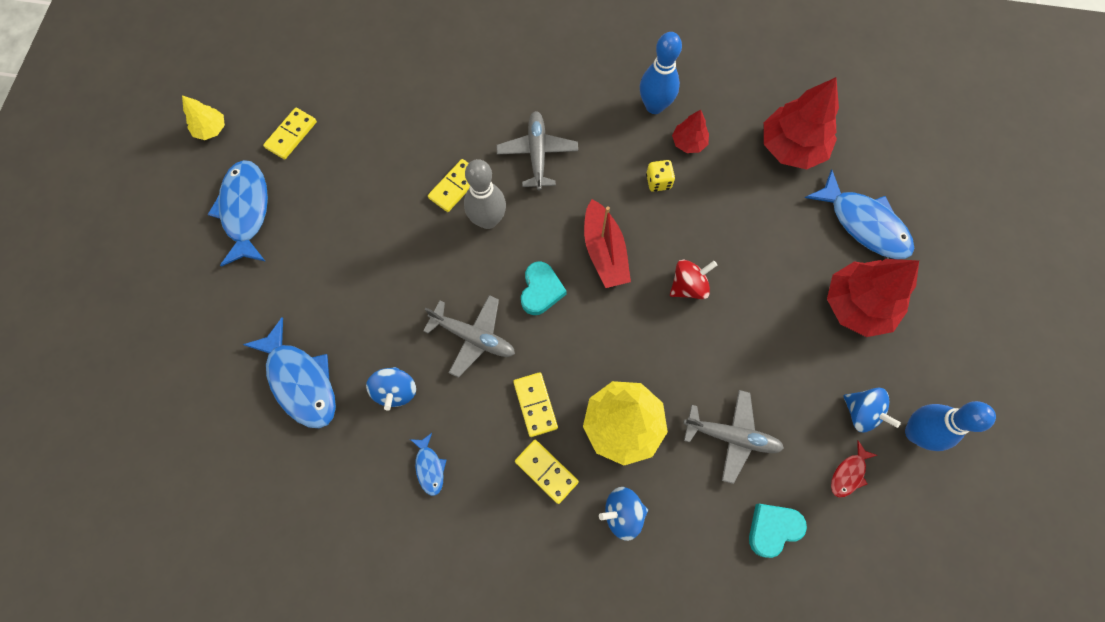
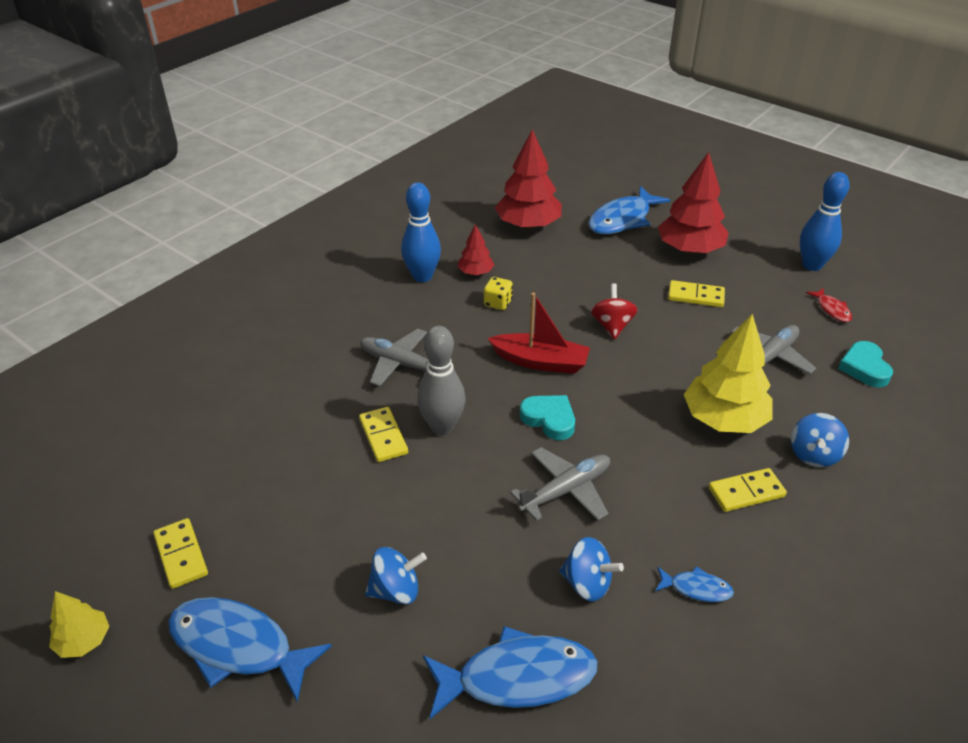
camera: 60 degrees left, 30 degrees down
(535, 405) = (670, 472): yellow domino -> yellow domino (695, 296)
(861, 413) = (782, 283): blue spinning top -> blue spinning top (396, 590)
(864, 224) = (622, 219): blue fish -> blue fish turned 150 degrees clockwise

